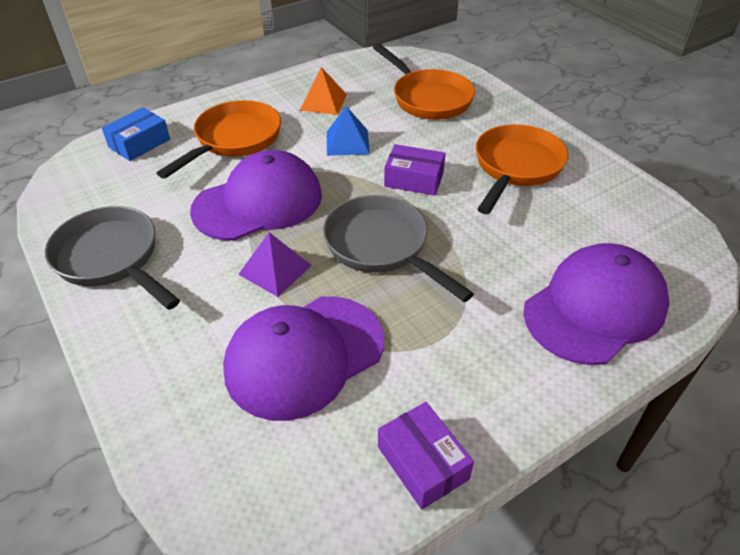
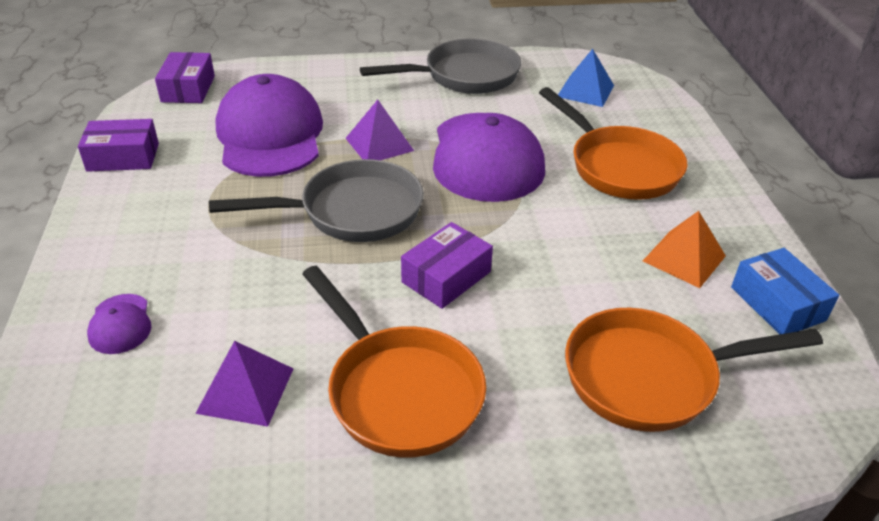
camera: 115 degrees right, 5 degrees down
(139, 143) = (644, 110): blue box -> blue box (777, 303)
(243, 503) = (188, 89): none -> purple box
(347, 142) = (565, 248): blue pyramid -> blue pyramid (585, 91)
(575, 221) = (246, 390): none -> purple pyramid
(595, 308) = (120, 324): purple cap -> purple cap, size x0.42

